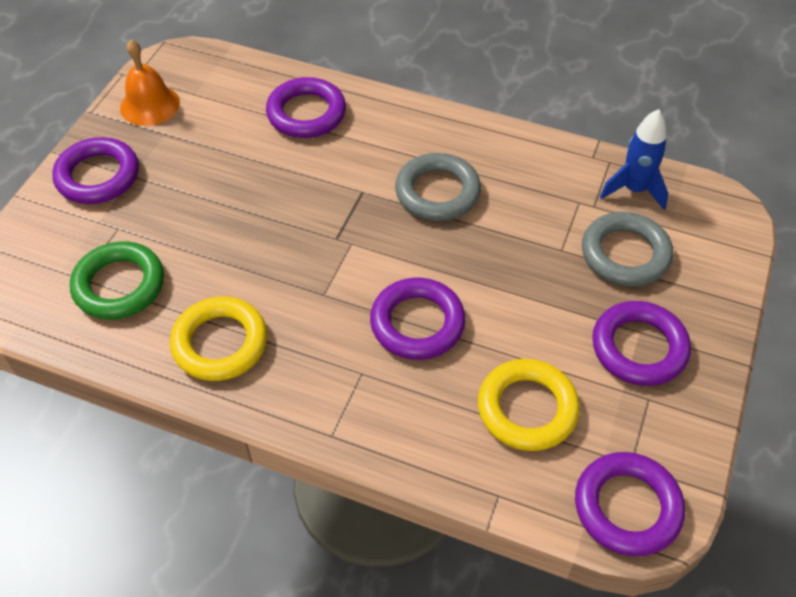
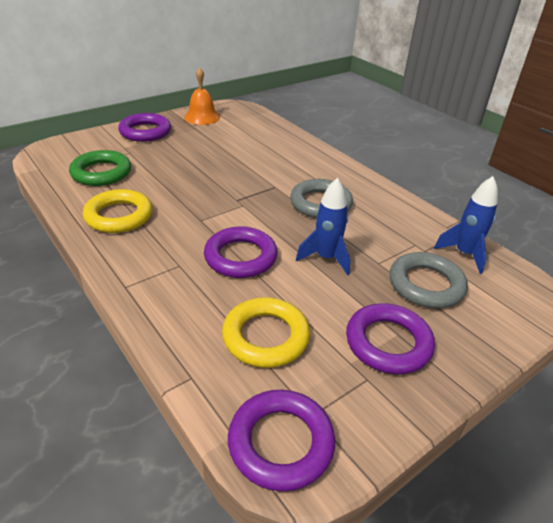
camera: 30 degrees right, 15 degrees down
(306, 113) = (279, 146): purple ring -> none
(506, 273) = (326, 258): none -> blue rocket

